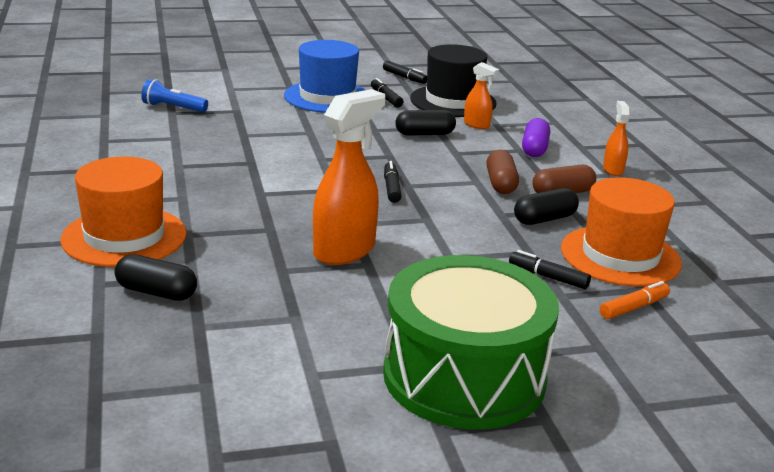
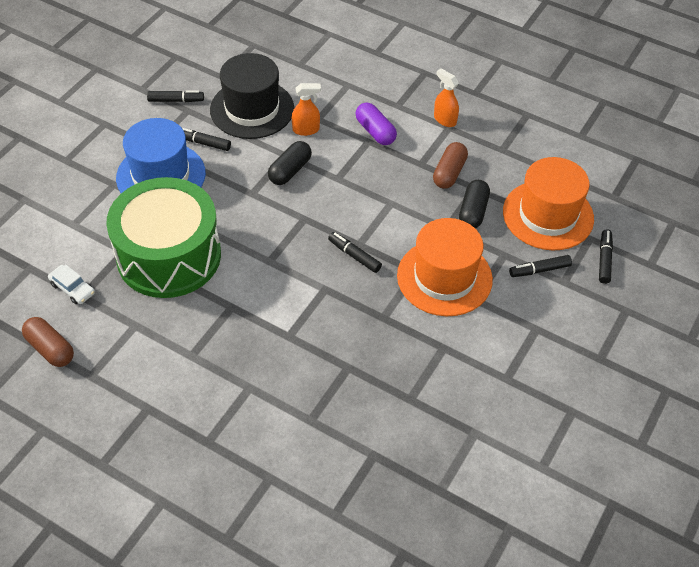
camera: 45 degrees left, 25 degrees up
(124, 237) = (279, 460): orange hat -> orange hat (444, 277)
(156, 292) = (376, 488): black capsule -> none
(173, 108) = (72, 288): blue flashlight -> white car
(345, 250) = (416, 347): orange spray bottle -> none
(464, 376) = (602, 395): green drum -> green drum (169, 256)
(501, 184) = (406, 193): brown capsule -> brown capsule (50, 349)
(634, 307) = (604, 260): orange marker -> black marker

